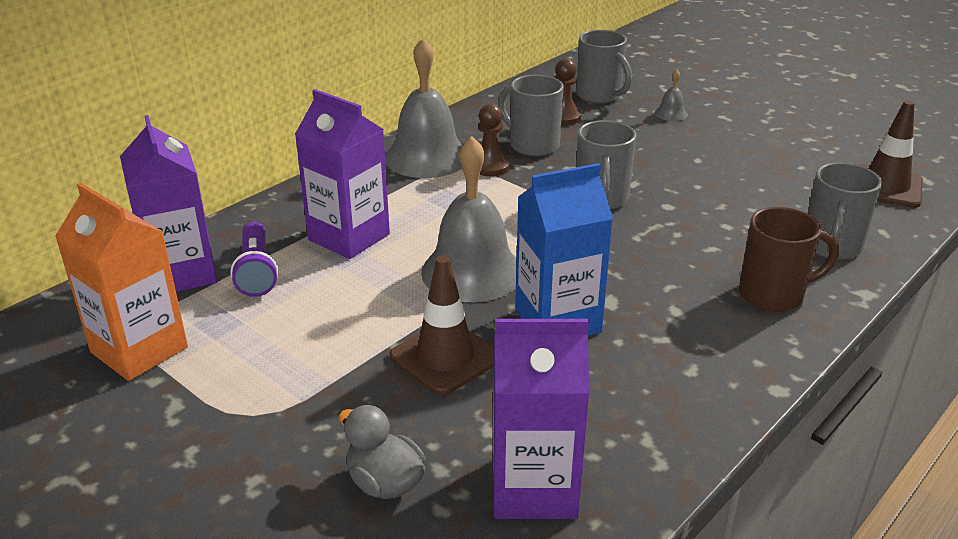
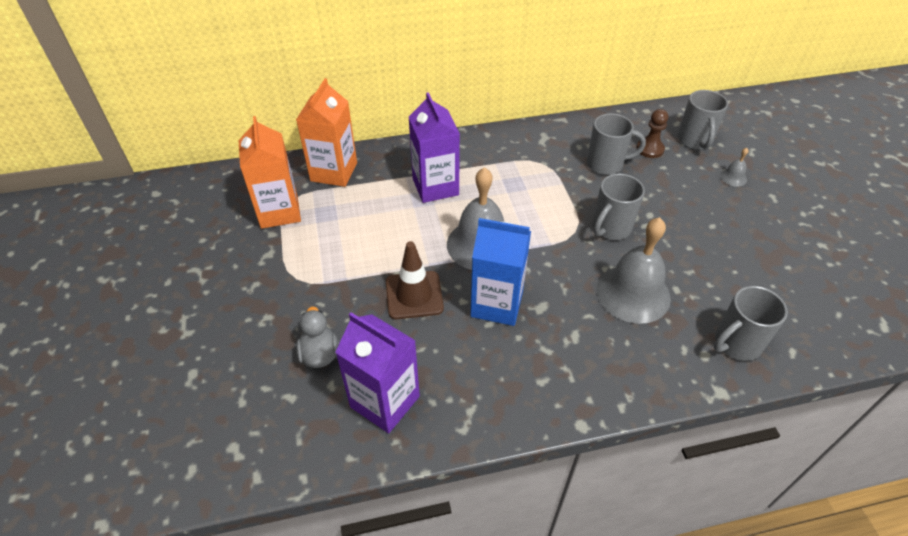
camera: 35 degrees right, 15 degrees up
(181, 273) = (334, 172): purple carton -> orange carton
(257, 271) = (370, 188): purple flashlight -> none
(427, 157) = (531, 146): grey bell -> grey bell (633, 293)
(490, 166) = (563, 170): brown pawn -> none
(532, 145) = (606, 164): grey mug -> grey mug turned 105 degrees clockwise
(774, 295) = (652, 358): brown mug -> none
(885, 187) = (839, 315): brown traffic cone -> none

